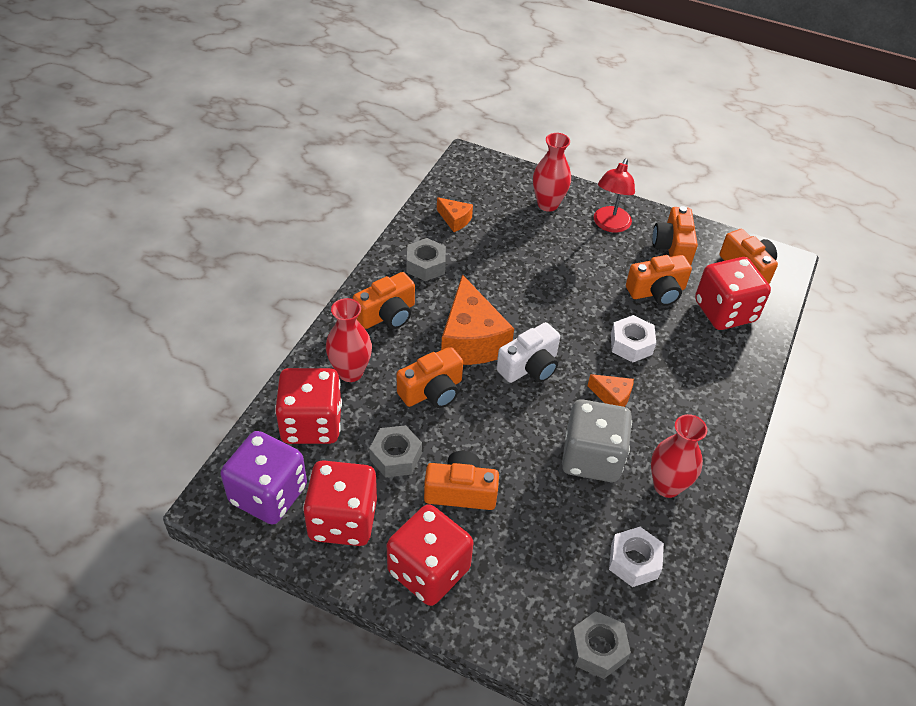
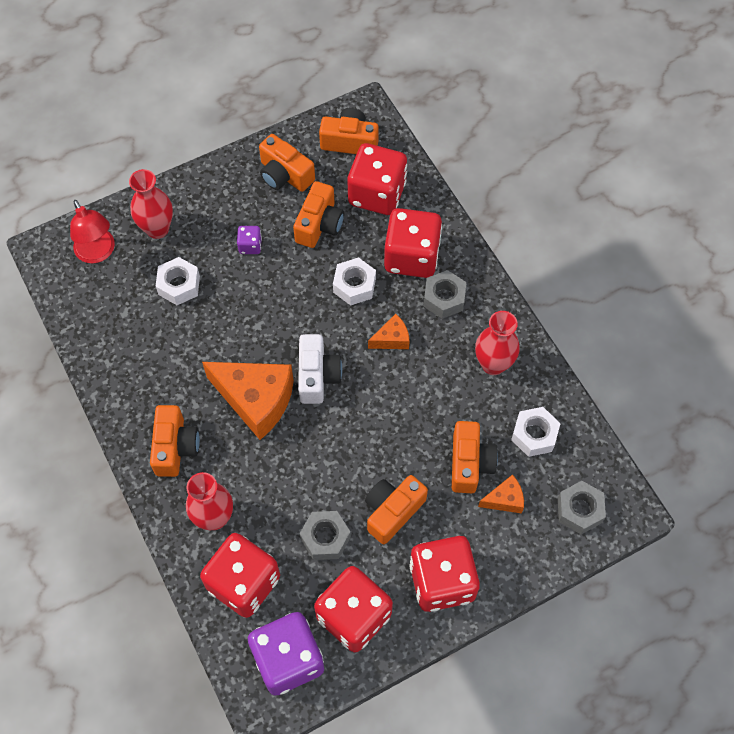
camera: 50 degrees left, 15 degrees up
(426, 265) = (145, 377): grey nut -> grey nut (444, 298)
(432, 391) = (284, 466): orange camera -> orange camera (469, 463)
(455, 220) = (111, 316): orange cheese -> orange cheese (504, 499)
(517, 241) = (179, 285): none -> white nut
(591, 458) = (432, 396): grey dice -> none
(592, 262) = (250, 246): none -> purple dice
(609, 225) = (222, 201): red lamp -> red lamp (98, 253)
(698, 367) = (411, 257): none -> red dice

